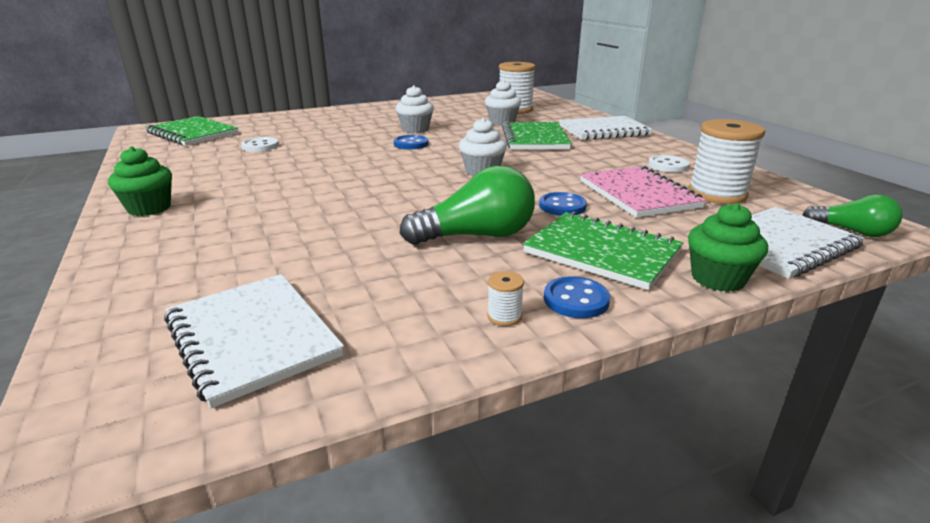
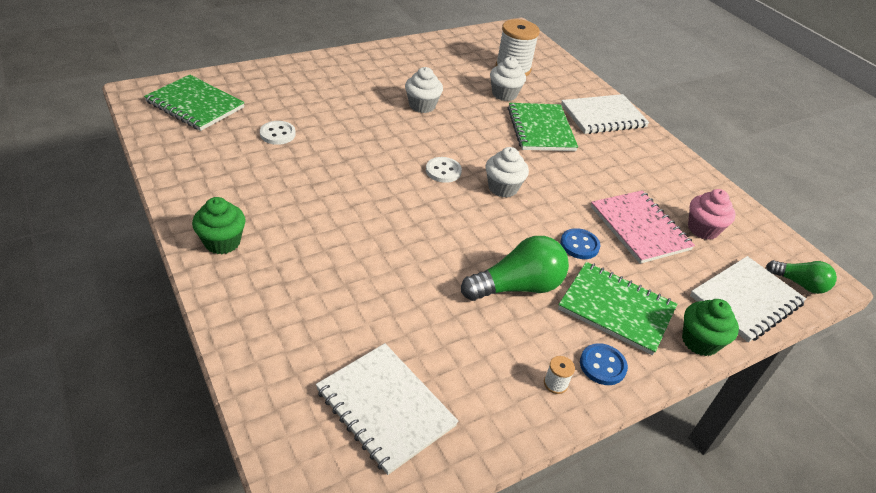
camera: 10 degrees left, 15 degrees up
(411, 144) = (425, 135): blue button -> none
(668, 166) = (663, 182): white button -> white button (443, 171)
(717, 194) = (702, 229): white spool -> pink cupcake

